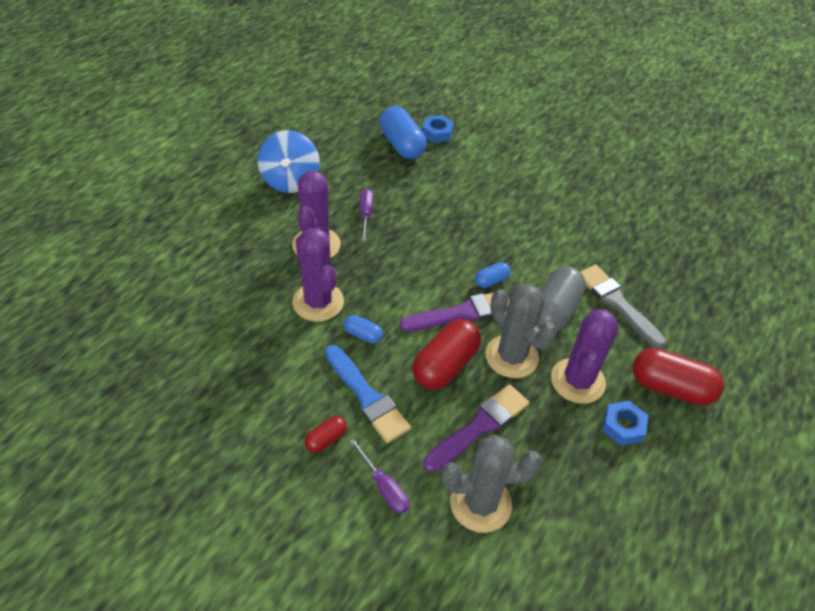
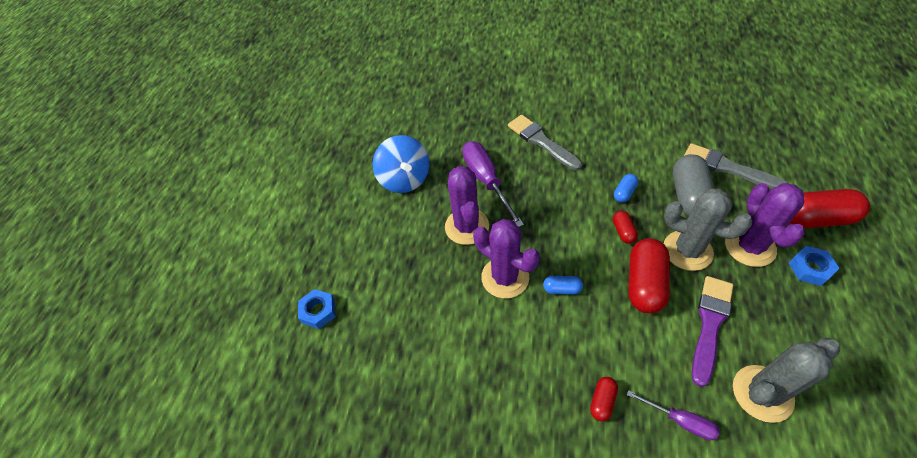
camera: 15 degrees left, 5 degrees up
(365, 214) = (486, 181): purple screwdriver -> purple screwdriver, size x1.77
(366, 396) = (605, 344): blue brush -> none
(401, 145) = (471, 109): blue capsule -> none
(437, 133) = (491, 87): blue nut -> blue nut (318, 311)
(447, 202) = (541, 141): none -> grey brush
(462, 313) = (623, 231): purple brush -> red capsule

